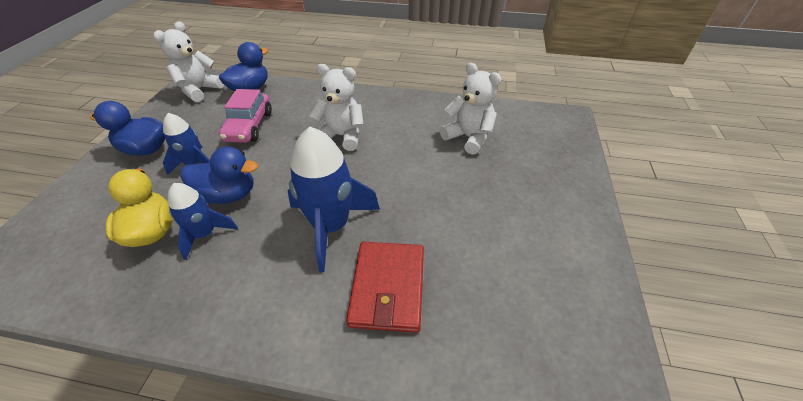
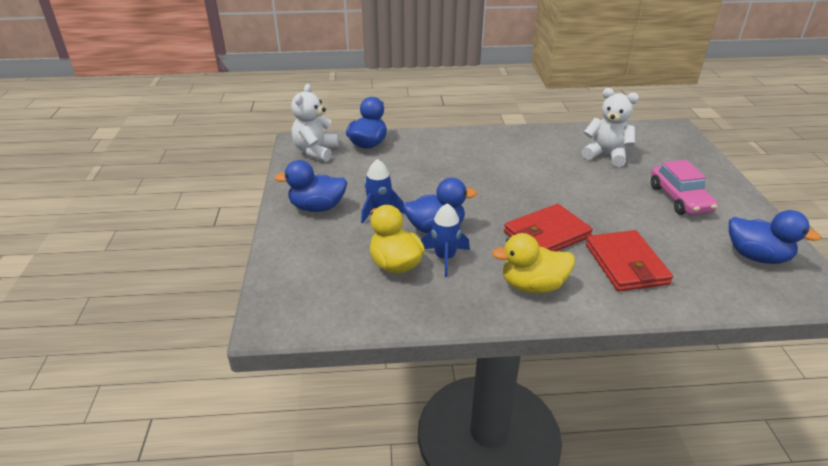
camera: 15 degrees left, 10 degrees down
(249, 126) = (399, 174): pink car -> pink car (679, 199)
(262, 293) = (532, 285): none -> yellow duck
(331, 226) = (546, 235): blue rocket -> red wallet
(341, 136) = (495, 170): white teddy bear -> none
(558, 314) = (756, 256): none -> blue duck

